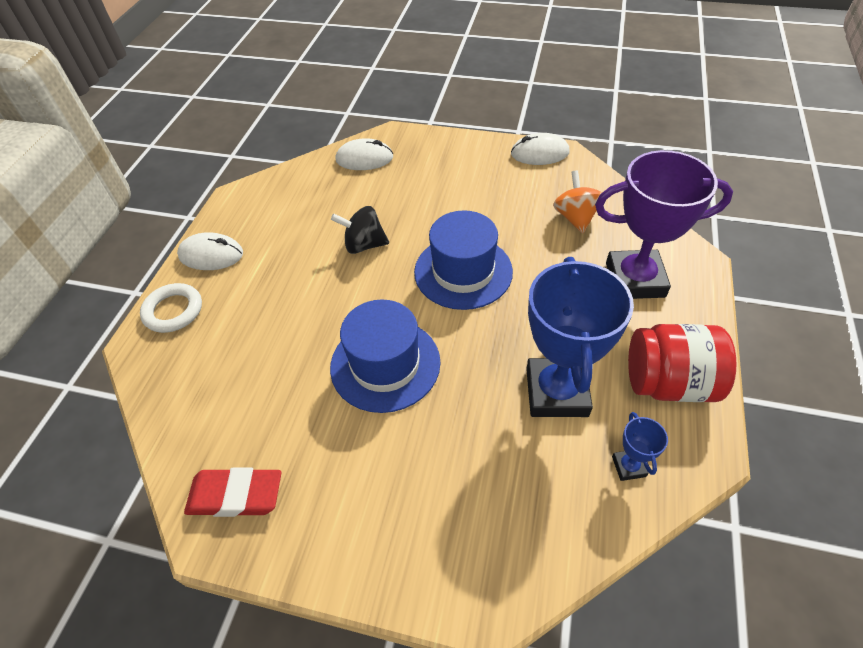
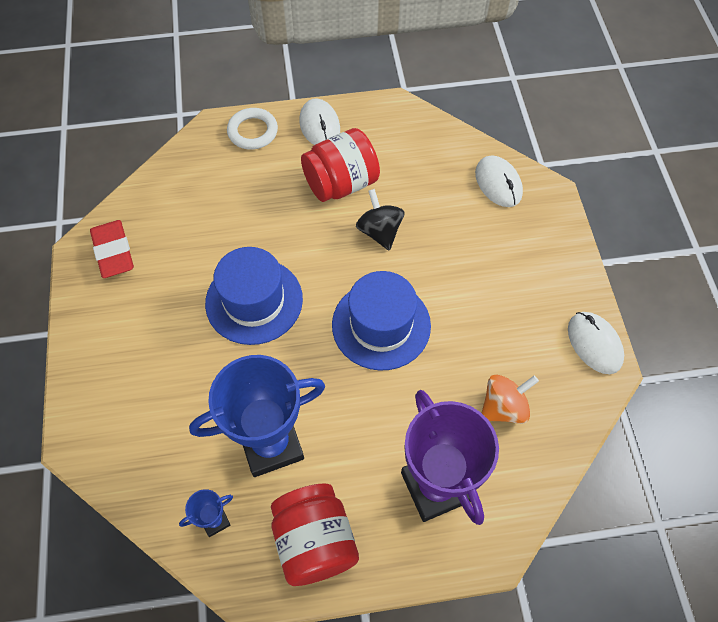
camera: 65 degrees right, 10 degrees up
(292, 257) = (341, 183): none -> red jar

